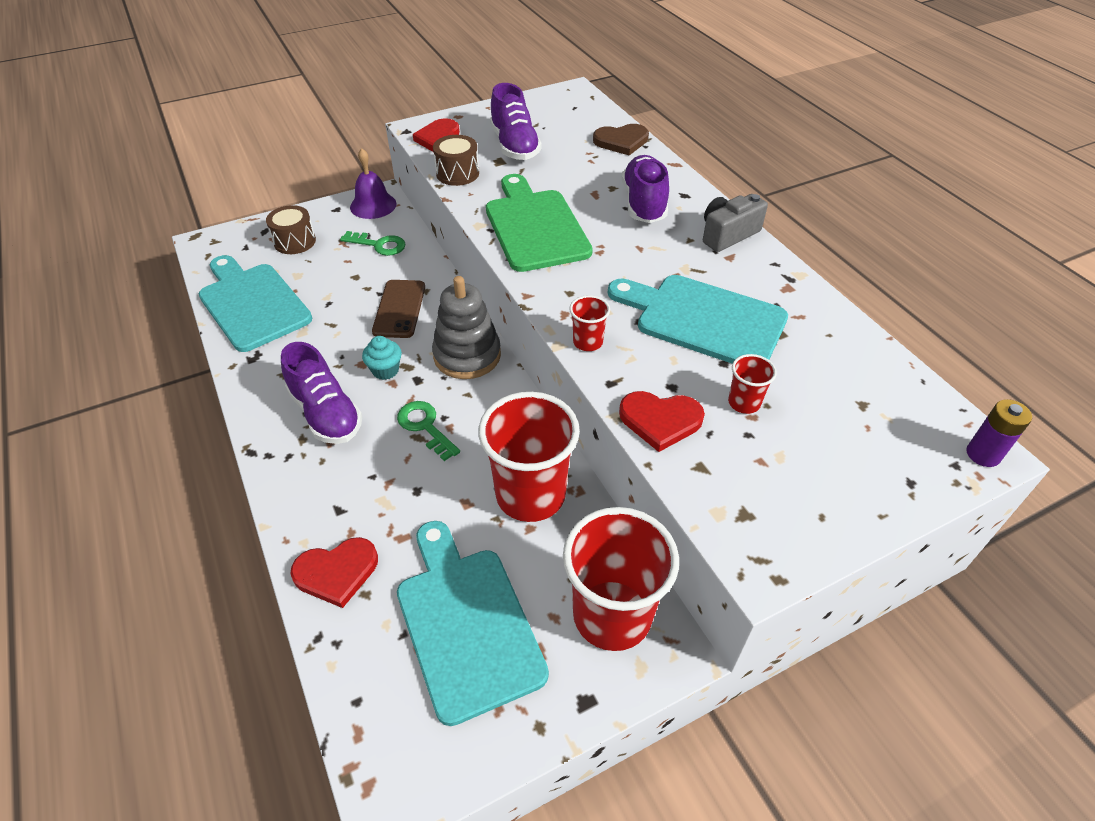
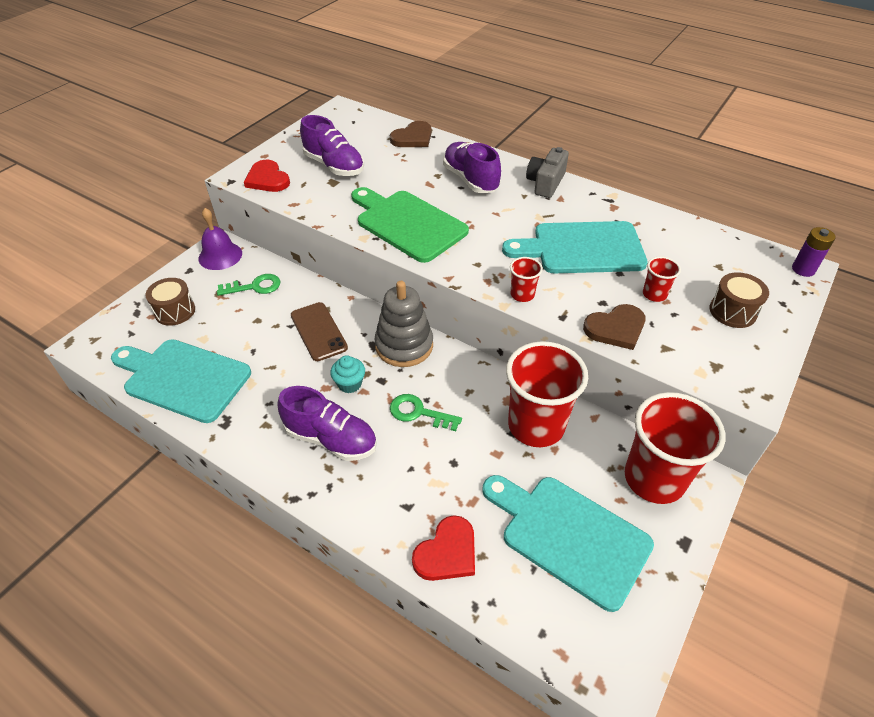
camera: 30 degrees left, 0 degrees up
(457, 173) = (308, 202): brown drum -> brown drum (732, 311)
(660, 420) = (616, 328): red heart -> brown heart

